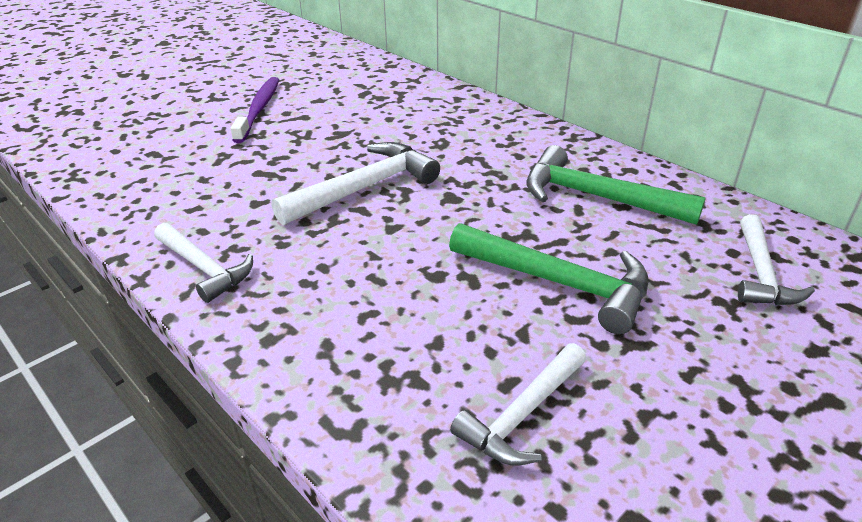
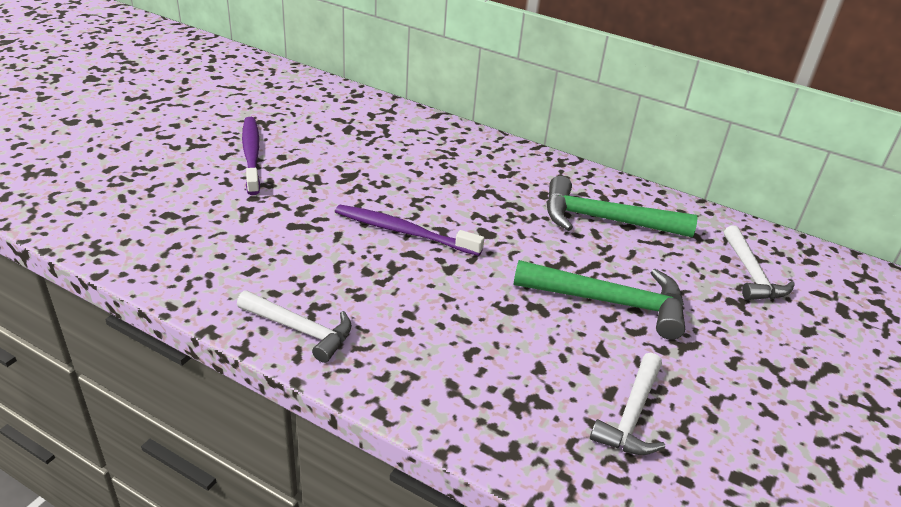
camera: 20 degrees left, 0 degrees up
(364, 188) = (404, 231): white hammer -> purple toothbrush

